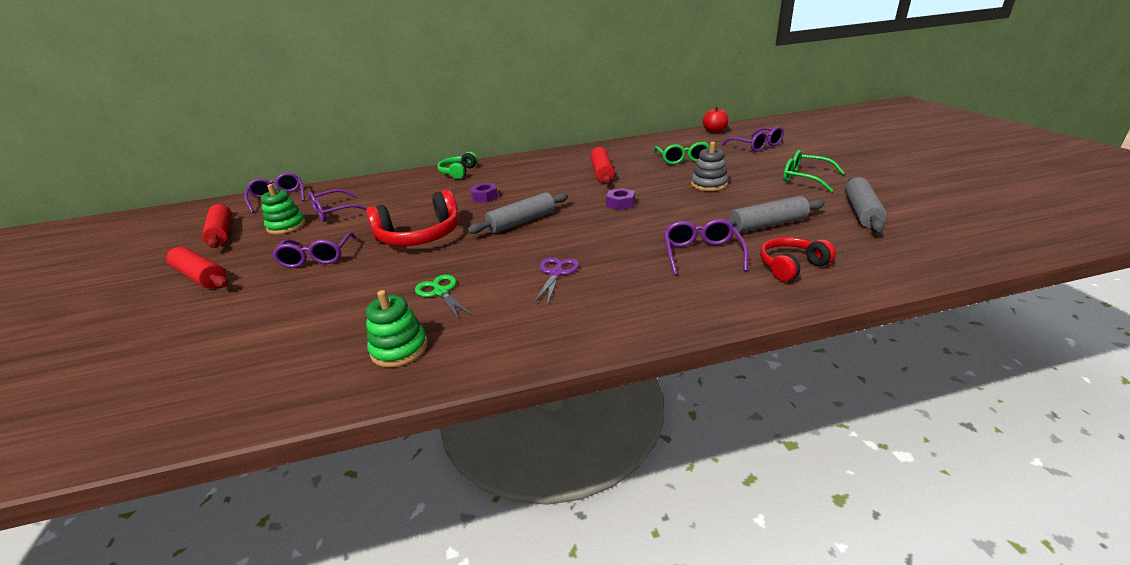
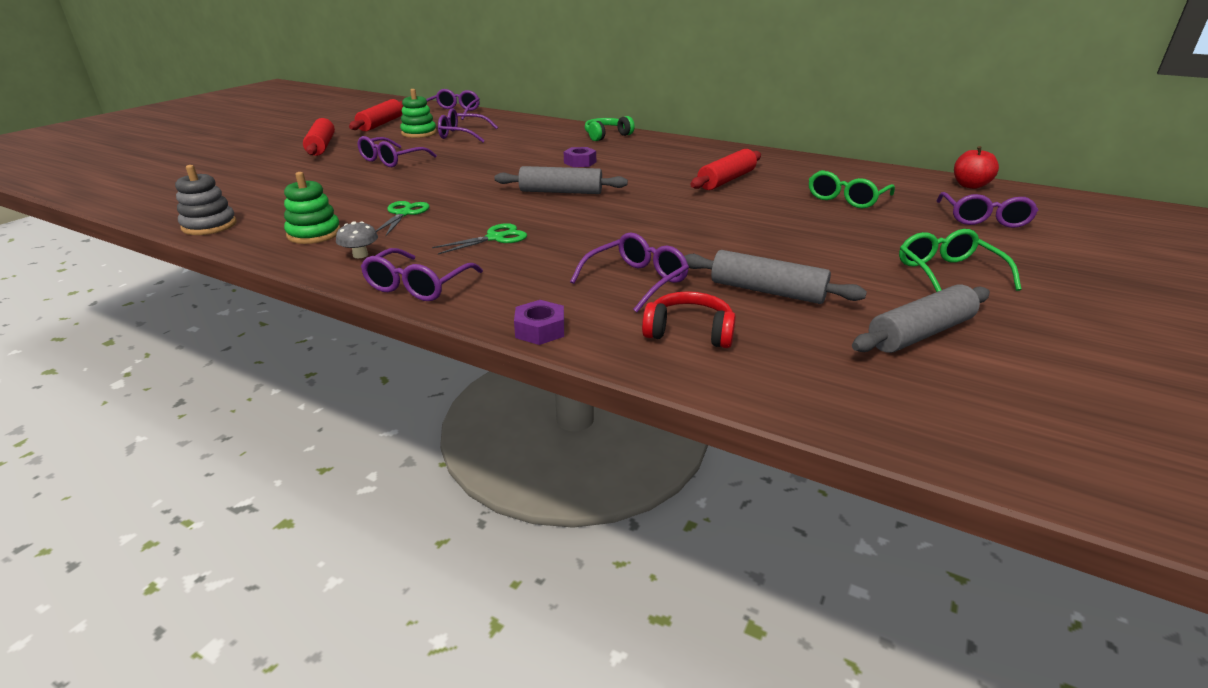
camera: 40 degrees right, 0 degrees up
(420, 236) = (474, 172): red headphones -> none
(487, 340) = (360, 255): none -> grey mushroom
(556, 273) = (495, 238): purple scissors -> green scissors
(589, 335) = (418, 286): none -> purple glasses
(620, 203) = (674, 212): purple nut -> purple nut (540, 330)
(709, 184) = (807, 232): grey stacking toy -> grey stacking toy (209, 226)

